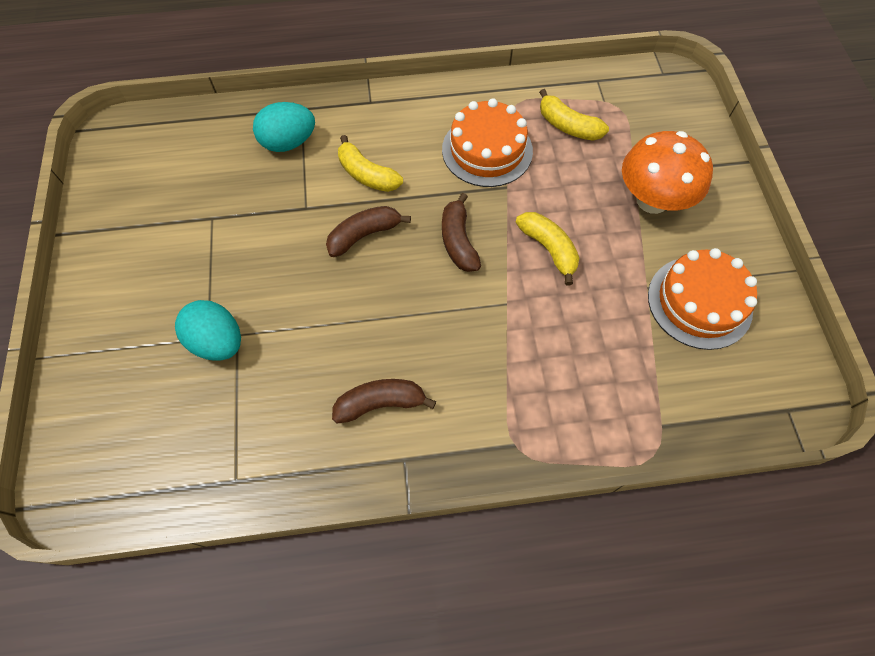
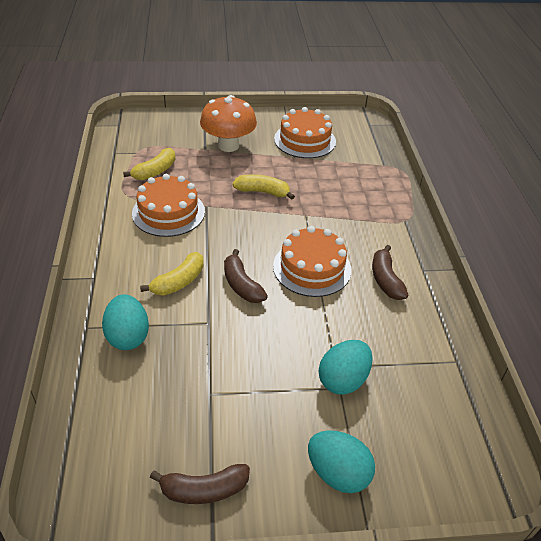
camera: 90 degrees left, 20 degrees down
(106, 333) = (338, 473): none -> turquoise egg
(398, 311) = (312, 268): none -> orange cake
(458, 241) = (252, 233): brown banana -> brown banana (204, 489)
(549, 249) = (263, 192): yellow banana -> yellow banana turned 45 degrees clockwise

